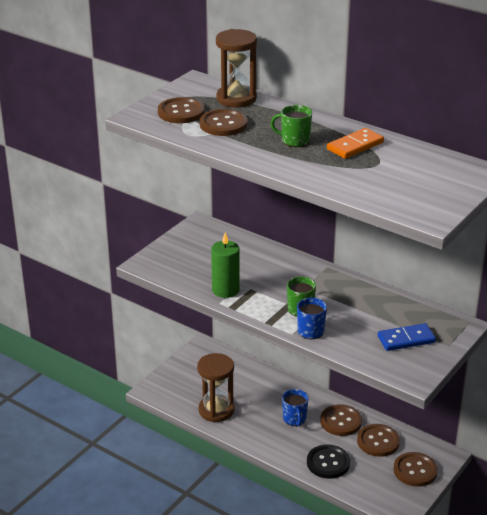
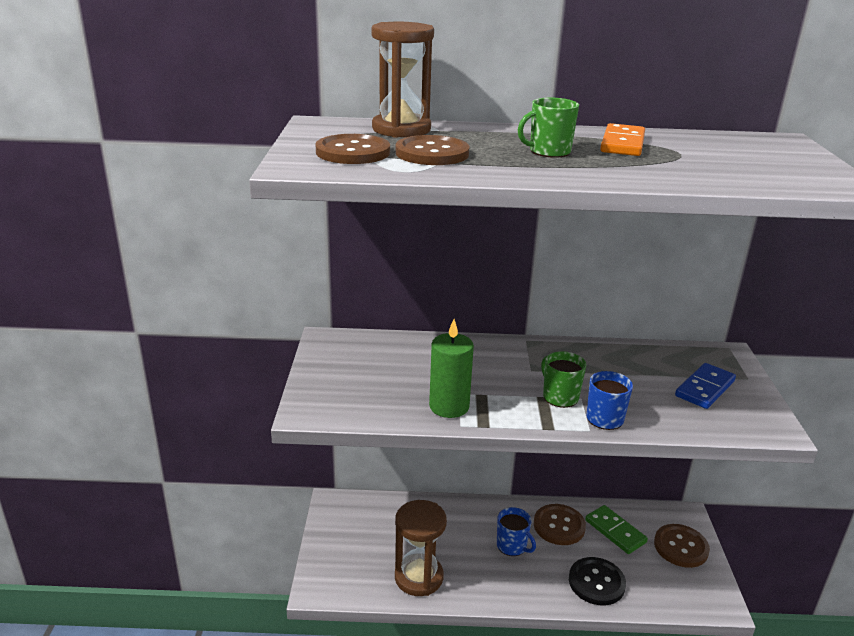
camera: 35 degrees left, 5 degrees down
(378, 441) = (615, 531): brown button -> green domino

